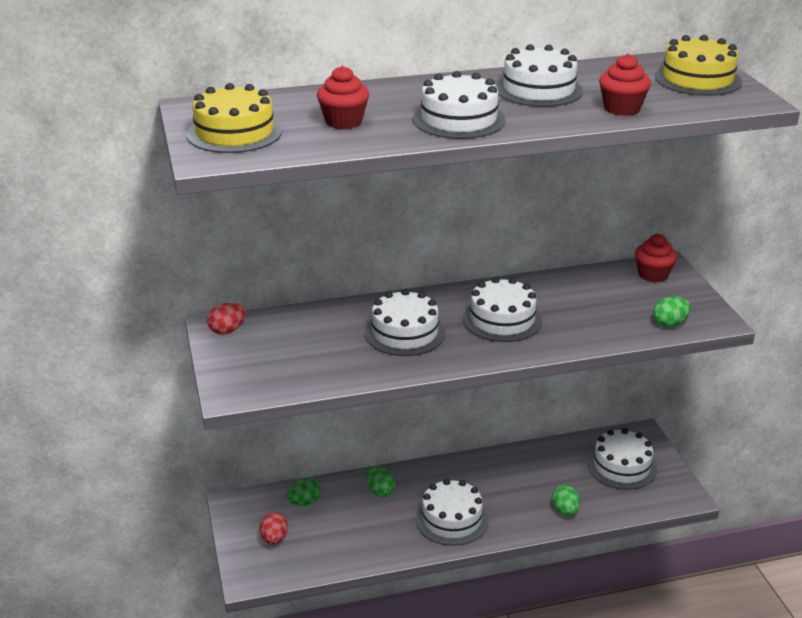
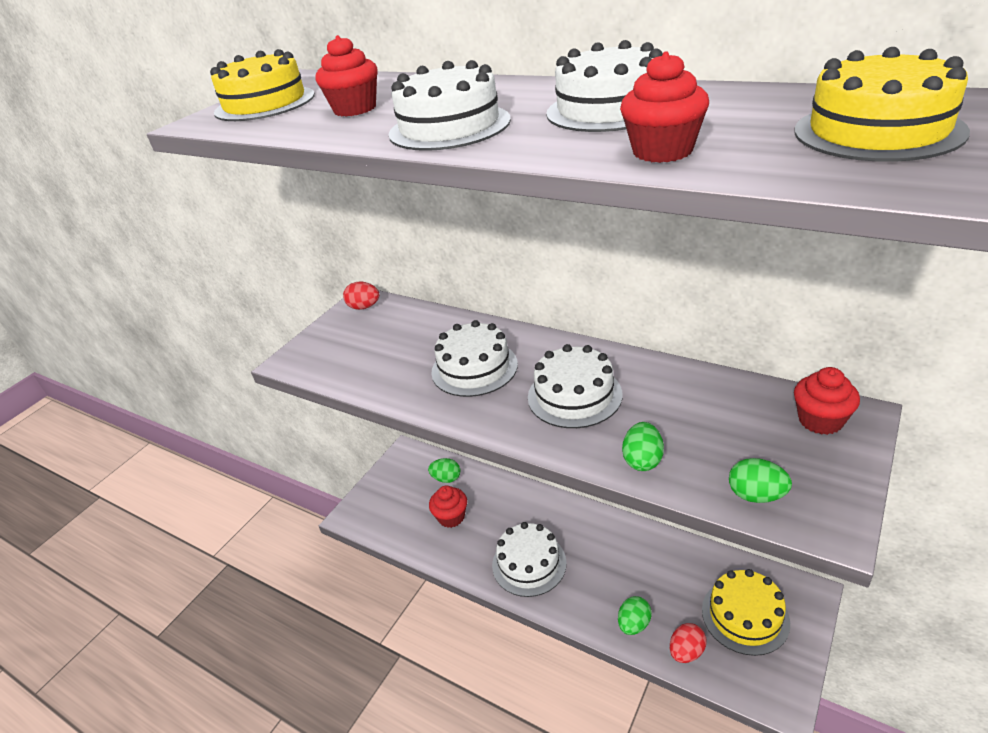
camera: 50 degrees right, 5 degrees up
(274, 539) = (397, 496): red egg -> red egg (686, 652)
(347, 526) = (451, 517): none -> red cupcake
(380, 491) = (505, 502): green egg -> green egg (642, 460)
(622, 466) = (745, 616): white cake -> yellow cake

